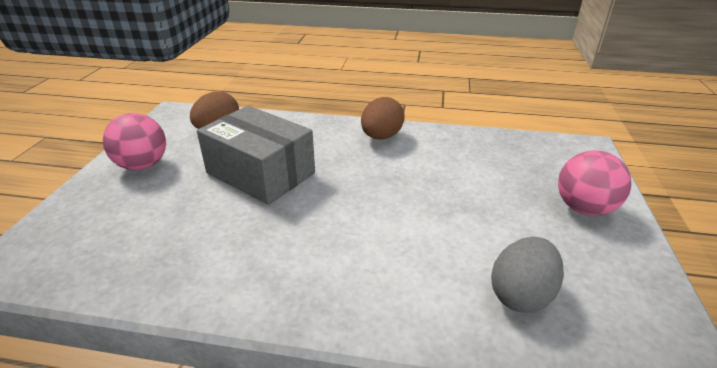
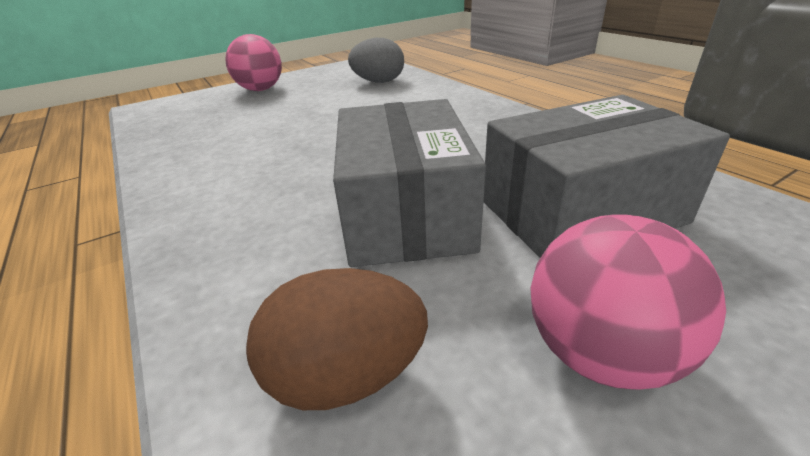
camera: 130 degrees left, 0 degrees up
(166, 216) = (580, 212): none -> grey box
(381, 137) = (202, 187): brown egg -> none

